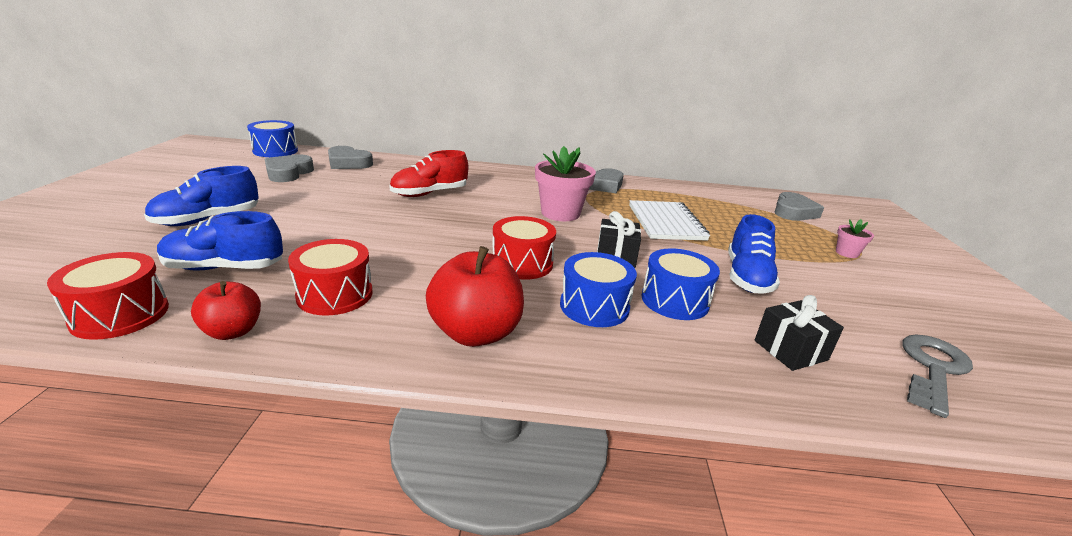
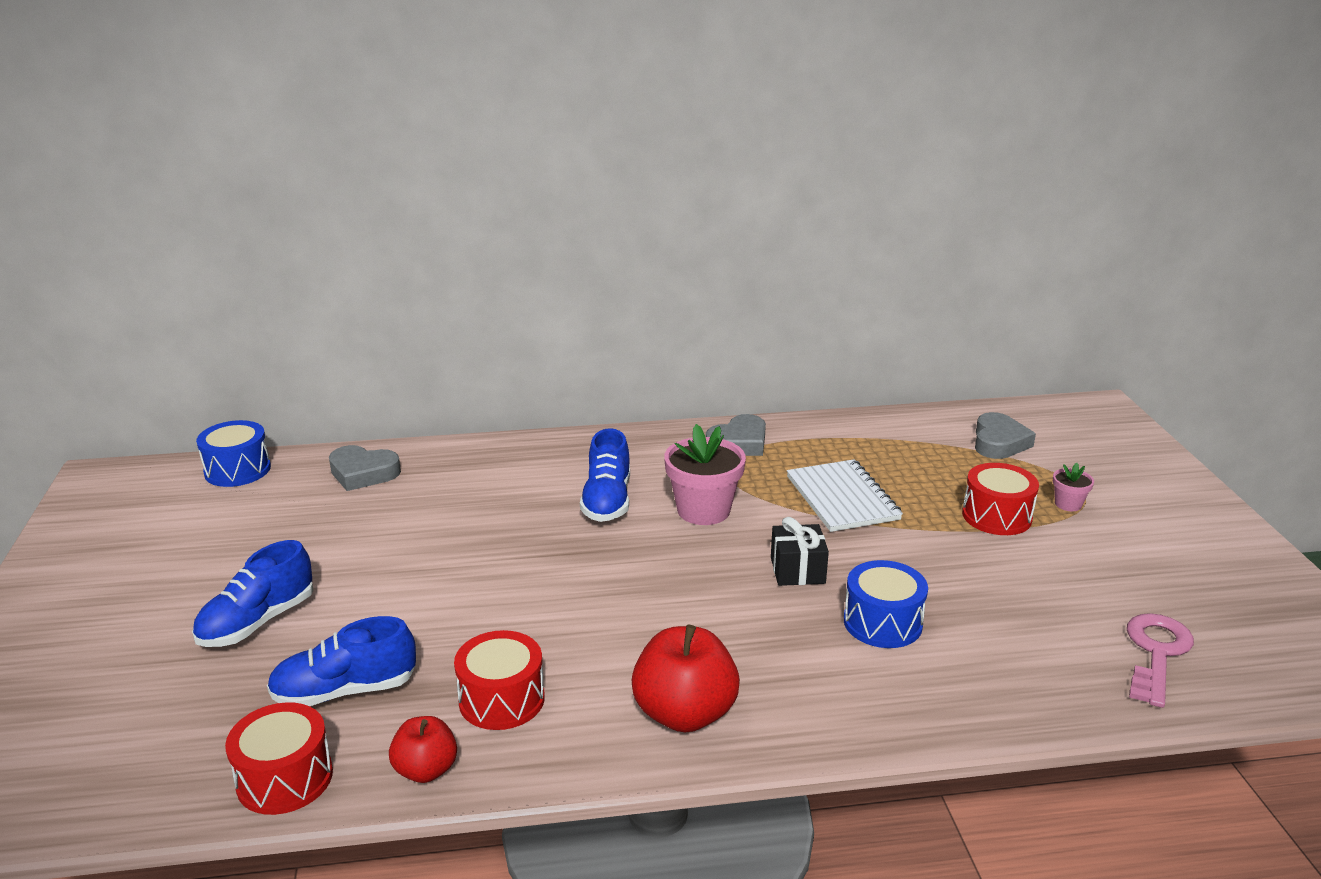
camera: 10 degrees left, 0 degrees up
(288, 173) = (293, 512): grey heart -> none
(429, 193) = (515, 510): red shoe -> none
(522, 263) = (691, 606): red drum -> red drum (996, 516)
(594, 306) = (797, 651): blue drum -> none
(747, 277) = (956, 570): blue shoe -> blue shoe (607, 501)
(790, 350) = (1015, 662): black gift -> none
(932, 369) = (1156, 653): grey key -> pink key

